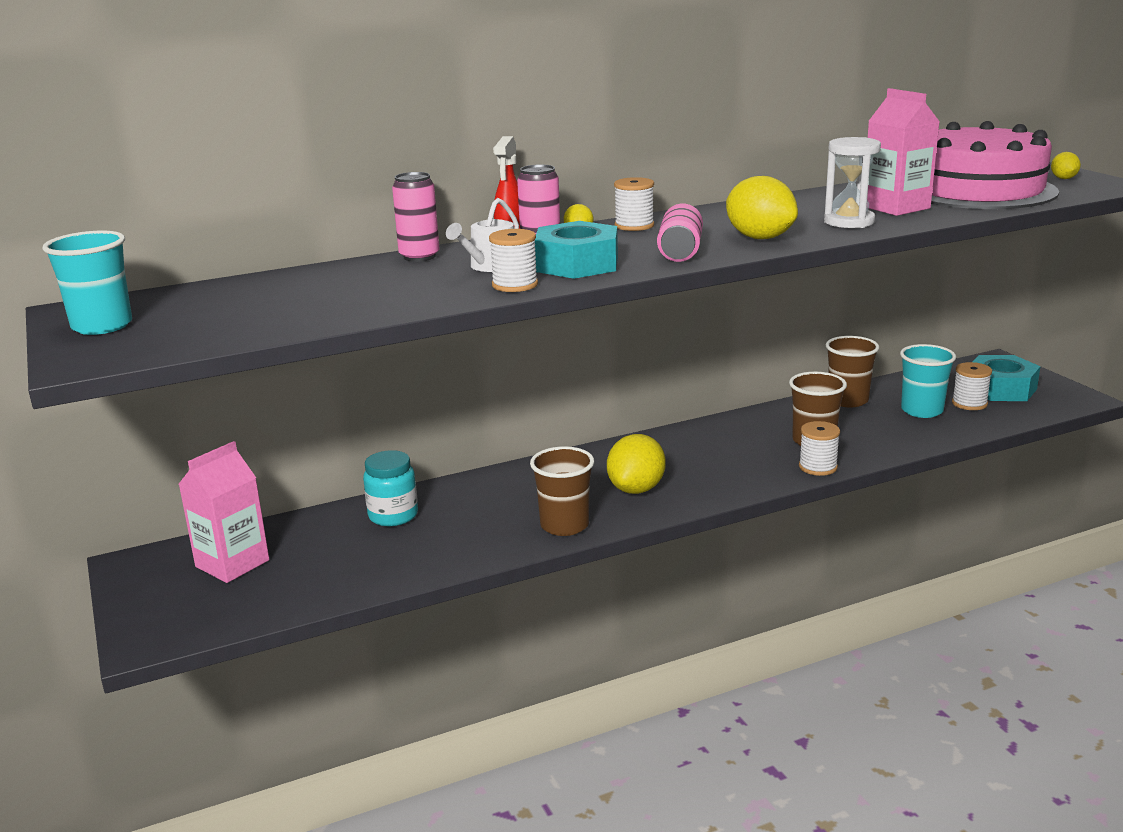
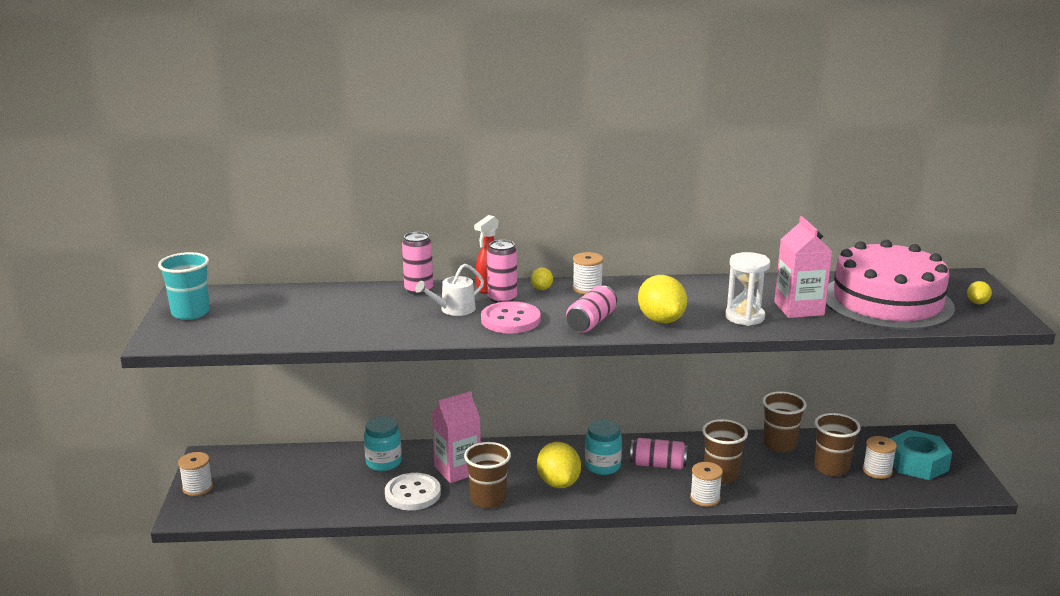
camera: 20 degrees right, 0 degrees up
(232, 563) = (265, 473): pink carton -> pink carton (457, 470)
(460, 541) = (412, 494): none -> white button
(515, 285) = (452, 331): white spool -> white spool (197, 487)
(577, 264) = (510, 320): turquoise nut -> pink button
(636, 489) = (558, 483): yellow lemon -> yellow lemon turned 60 degrees counterclockwise
(673, 461) = (602, 466): none -> turquoise jar
(735, 446) = (658, 465): none -> pink can
(922, 410) = (831, 468): turquoise cup -> brown cup

